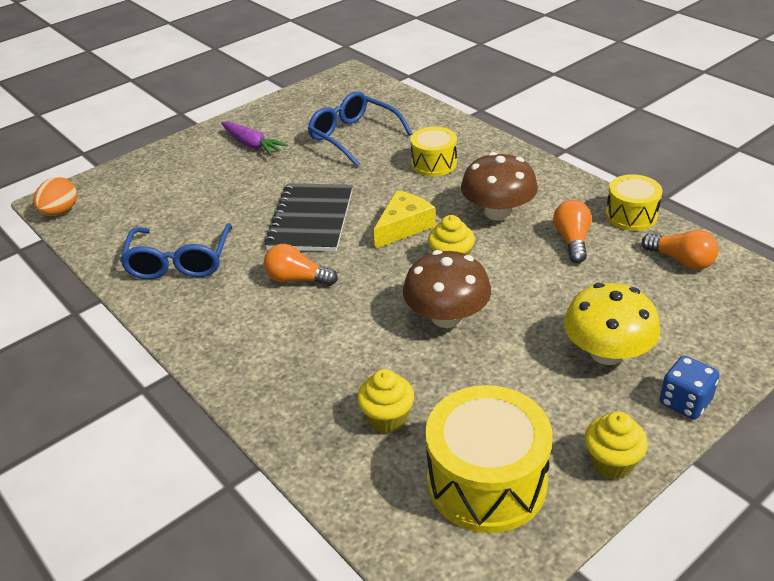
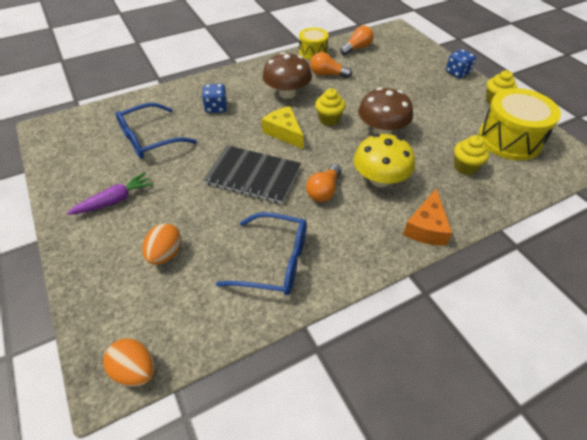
camera: 80 degrees left, 10 degrees up
(185, 192) = (165, 254): none -> orange egg
(246, 380) = (426, 227): none -> orange cheese
(434, 164) = (216, 107): yellow drum -> blue dice
(607, 352) = (421, 85): yellow mushroom -> yellow mushroom (380, 179)

